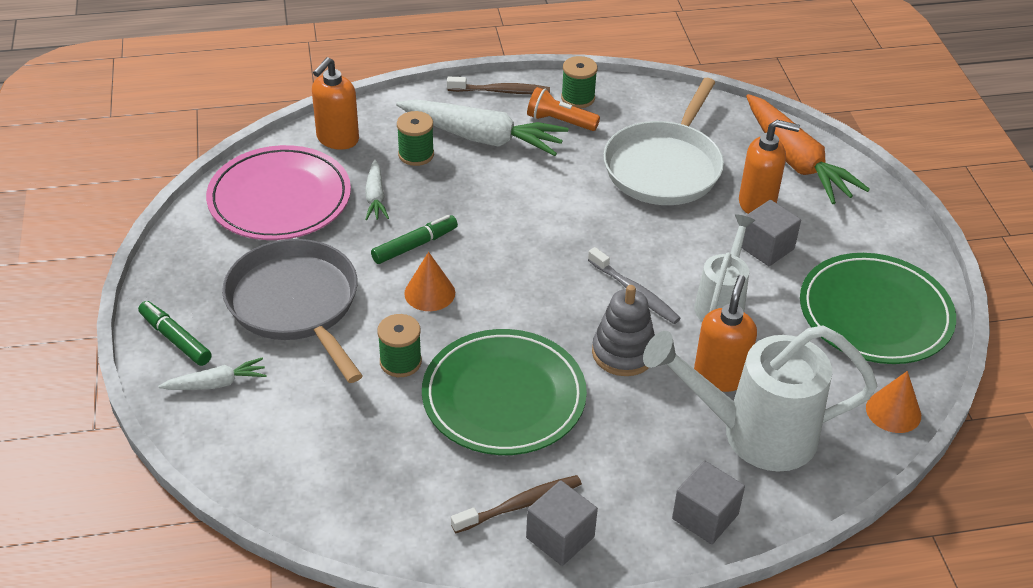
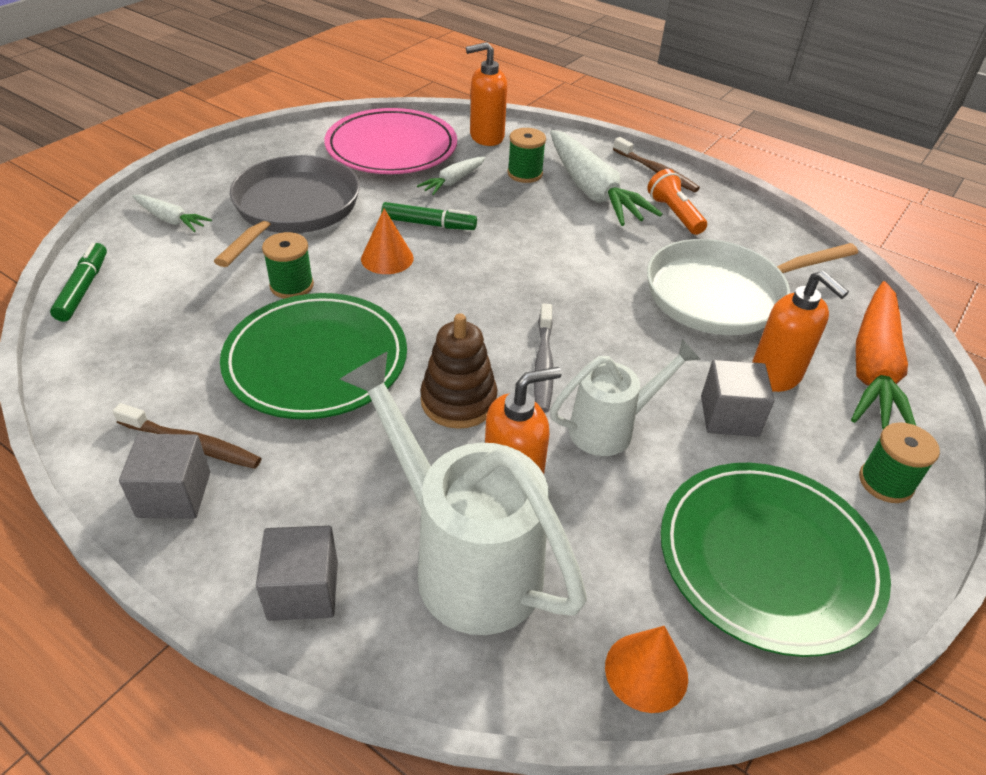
camera: 45 degrees right, 0 degrees up
(175, 339) = (197, 182): green marker -> green marker (83, 289)
(578, 98) = (716, 208): green spool -> green spool (885, 482)
(623, 353) = (458, 401): grey stacking toy -> brown stacking toy

